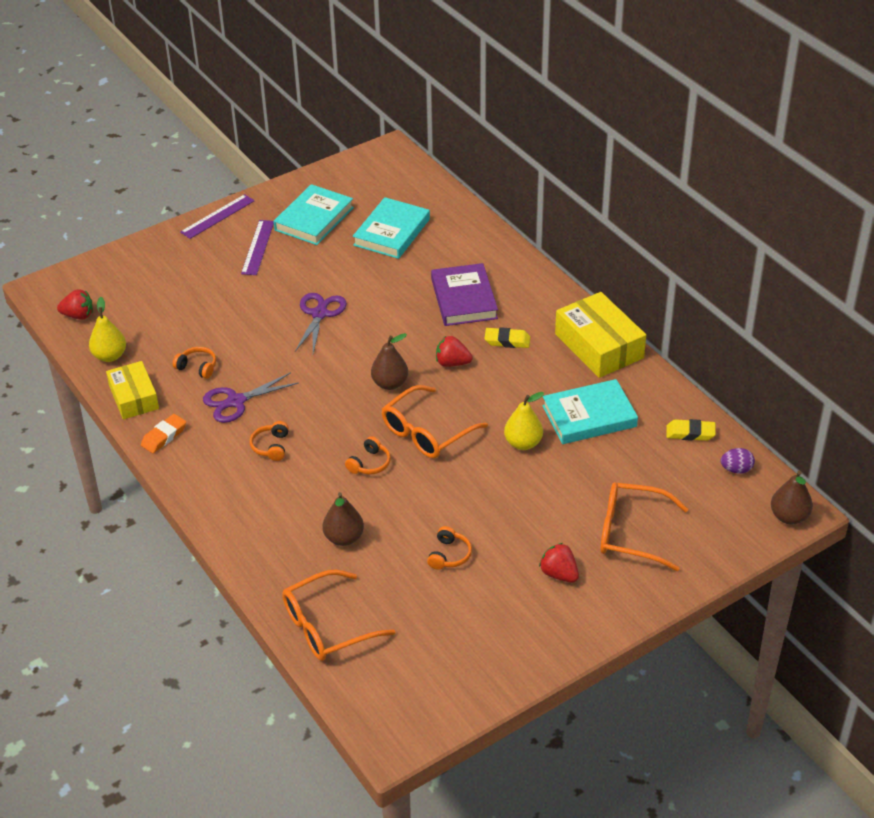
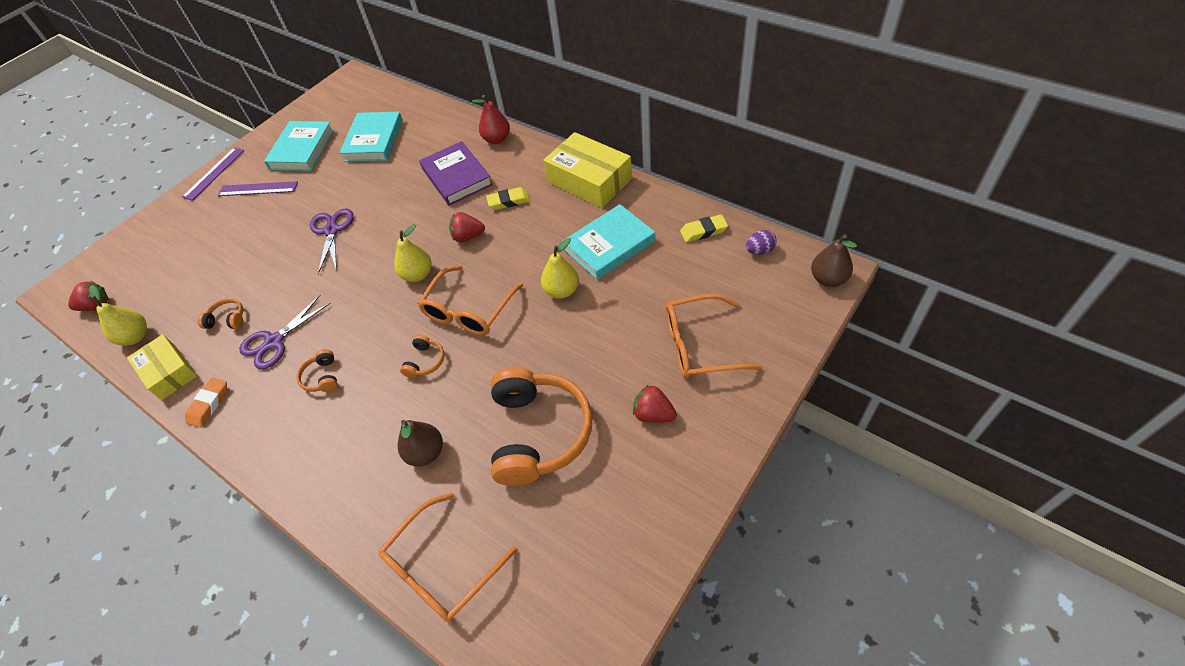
camera: 15 degrees left, 10 degrees up
(258, 247) = (258, 189): purple ruler -> purple ruler turned 75 degrees counterclockwise
(390, 383) = (418, 274): brown pear -> yellow pear
(449, 555) = (538, 433): orange headphones -> orange headphones, size x2.39
(521, 272) = (497, 139): none -> red pear

